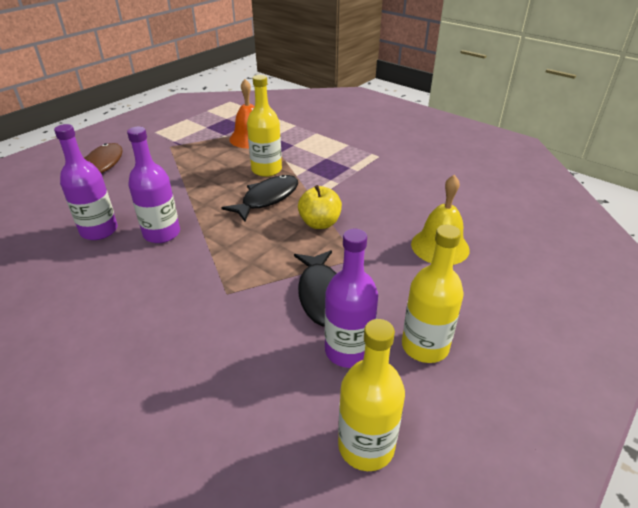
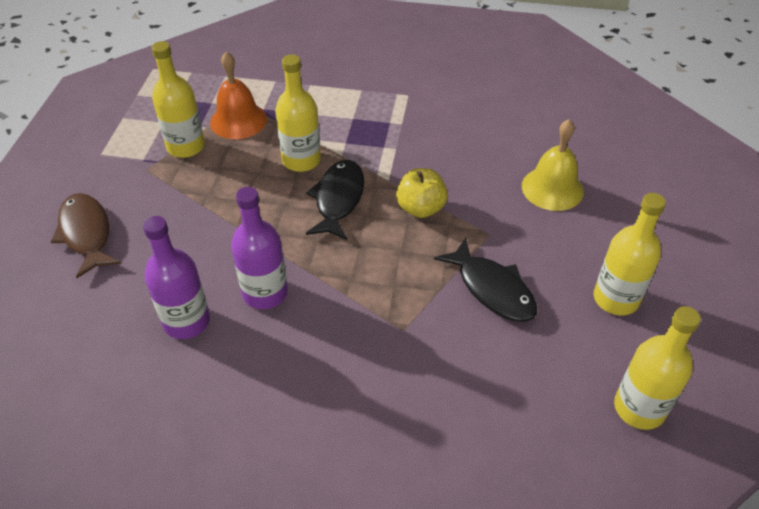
camera: 30 degrees left, 10 degrees up
(204, 142) = (186, 146): none -> yellow bottle
(348, 350) = (560, 333): purple bottle -> none

